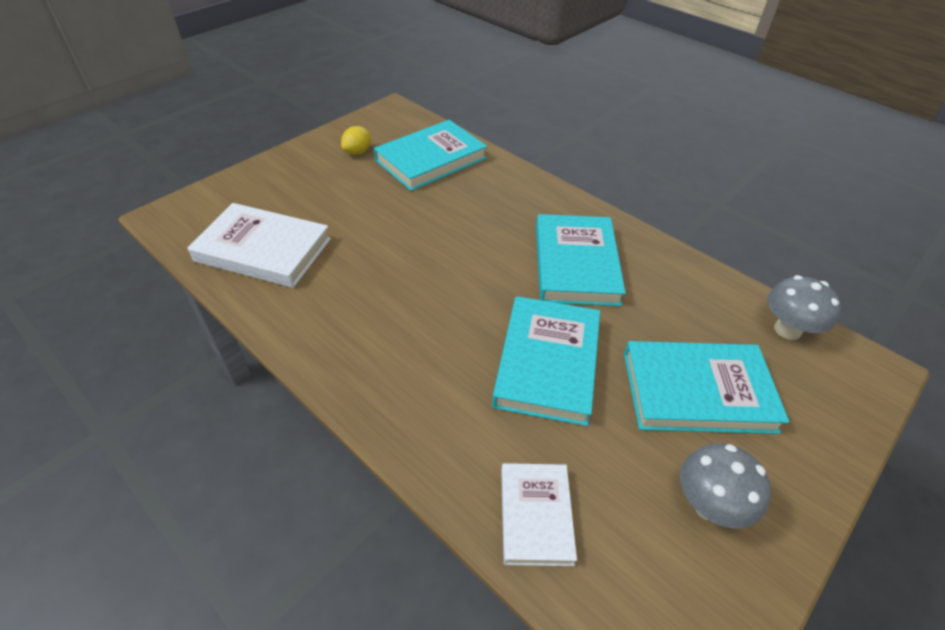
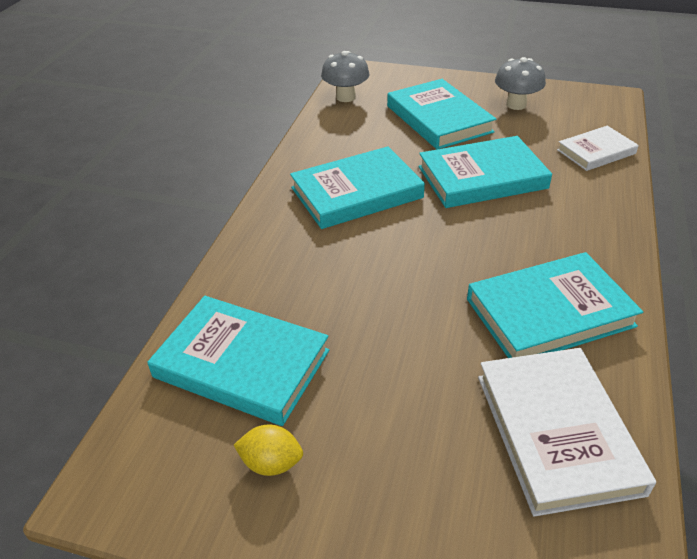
camera: 115 degrees left, 5 degrees down
(343, 302) = (549, 312): none -> turquoise book

